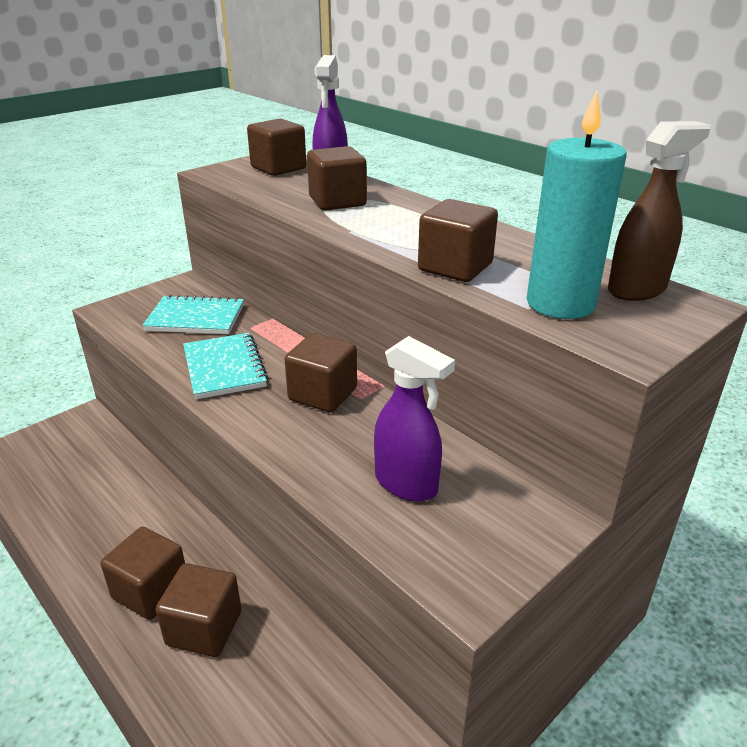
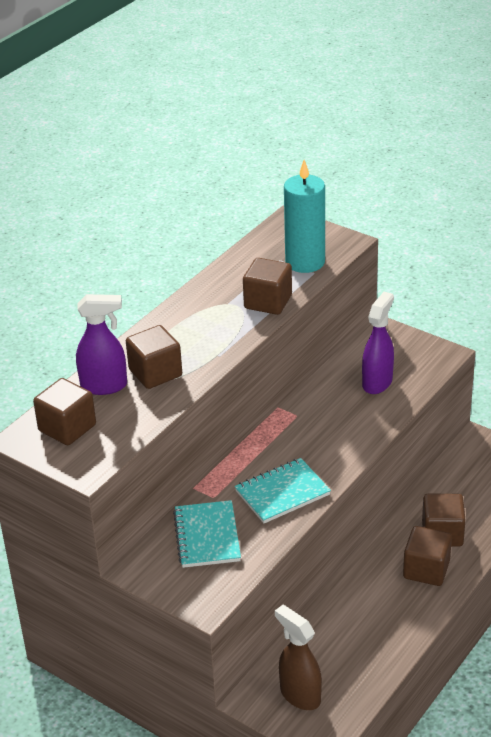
camera: 100 degrees left, 5 degrees up
(323, 394) = (299, 433): brown cube -> none
(637, 289) = (276, 237): brown spray bottle -> brown spray bottle (300, 695)

